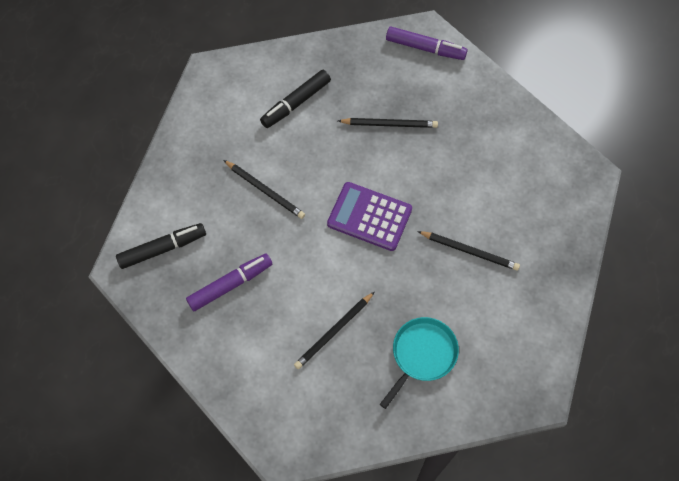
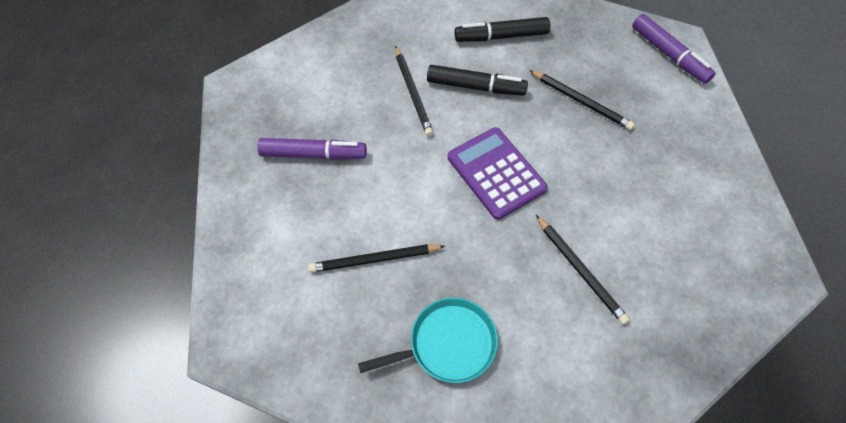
camera: 35 degrees right, 5 degrees down
(162, 248) = (282, 89): black marker -> black marker (475, 86)

